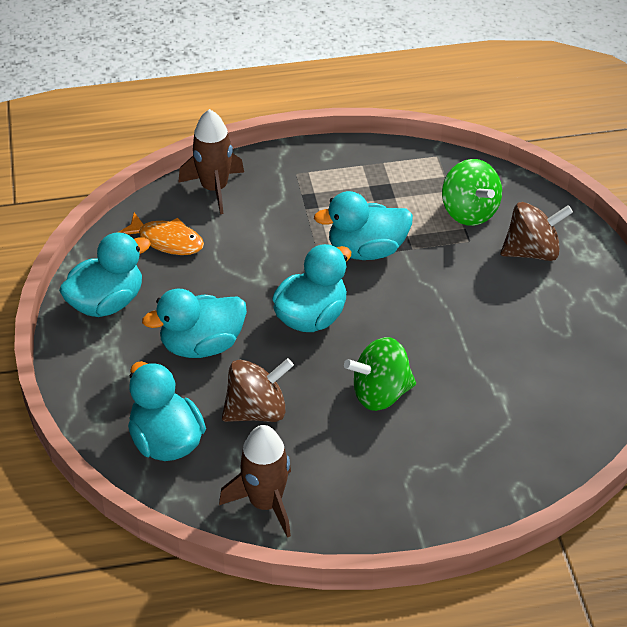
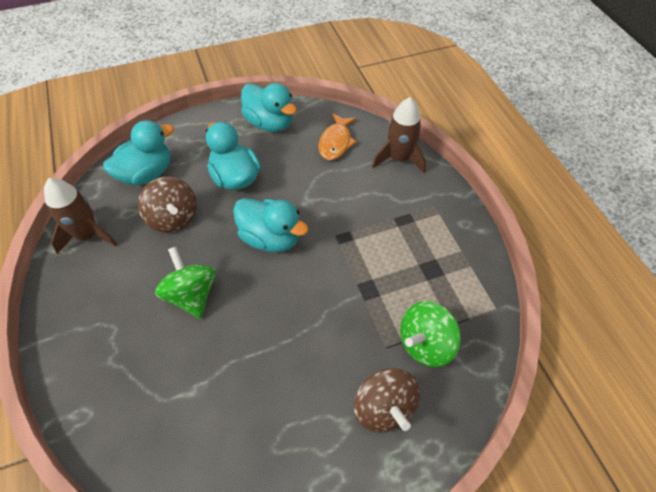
camera: 80 degrees right, 10 degrees up
(366, 250) = (354, 266): turquoise duck -> none

